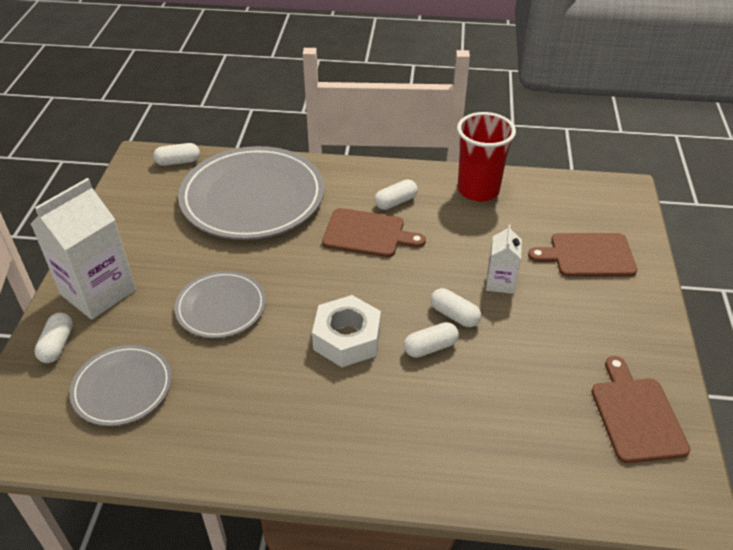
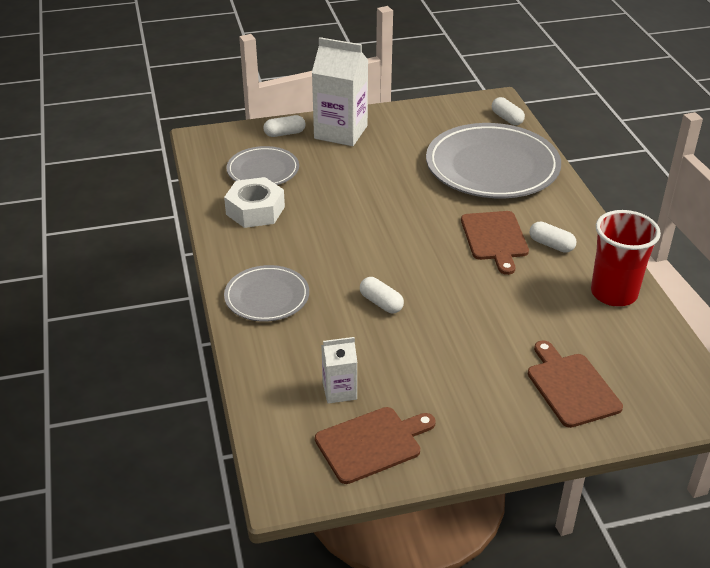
camera: 70 degrees right, 5 degrees down
(221, 307) = (359, 188): grey plate -> grey plate (267, 297)
(347, 338) = (364, 256): white nut -> white nut (255, 210)
(454, 315) = (427, 310): white capsule -> none
(500, 282) = (488, 331): white carton -> white carton (339, 391)

